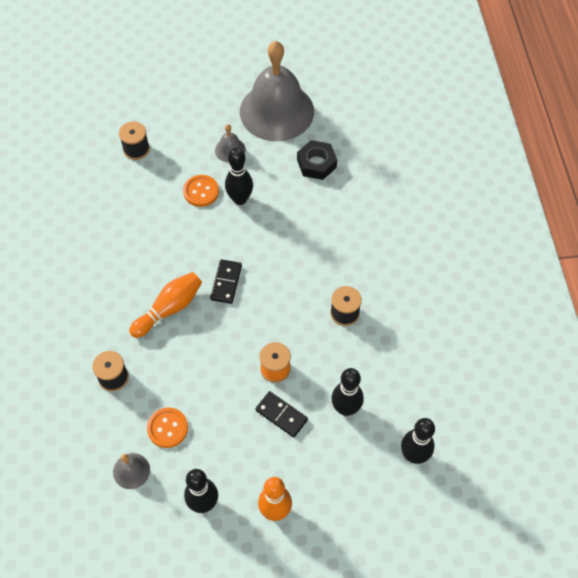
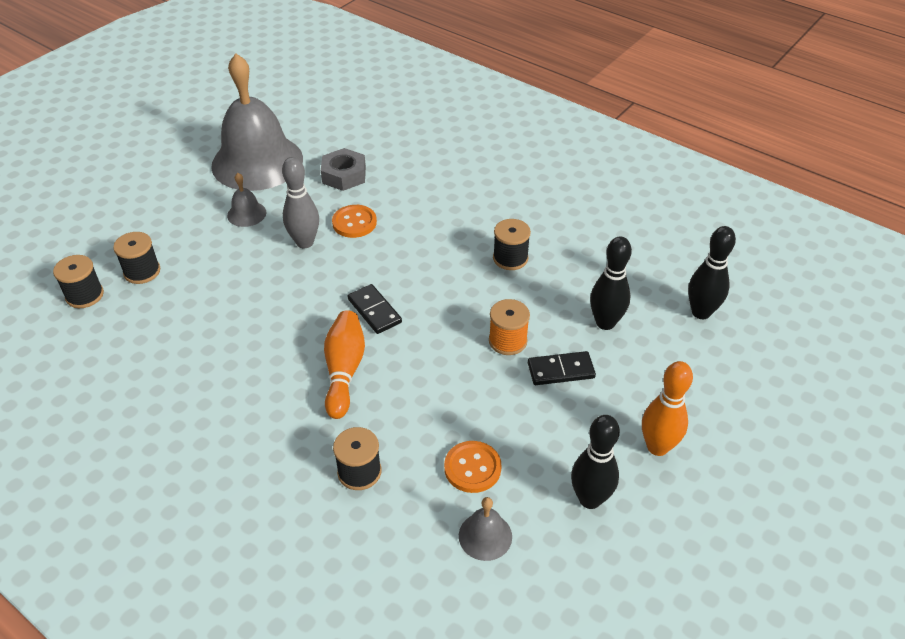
camera: 45 degrees left, 15 degrees down
(94, 143) = (85, 295): none -> black spool
(201, 191) = (257, 261): orange button -> orange button (354, 223)
(240, 199) = (305, 242): black bowling pin -> grey bowling pin
(316, 163) = (344, 175): black nut -> grey nut

